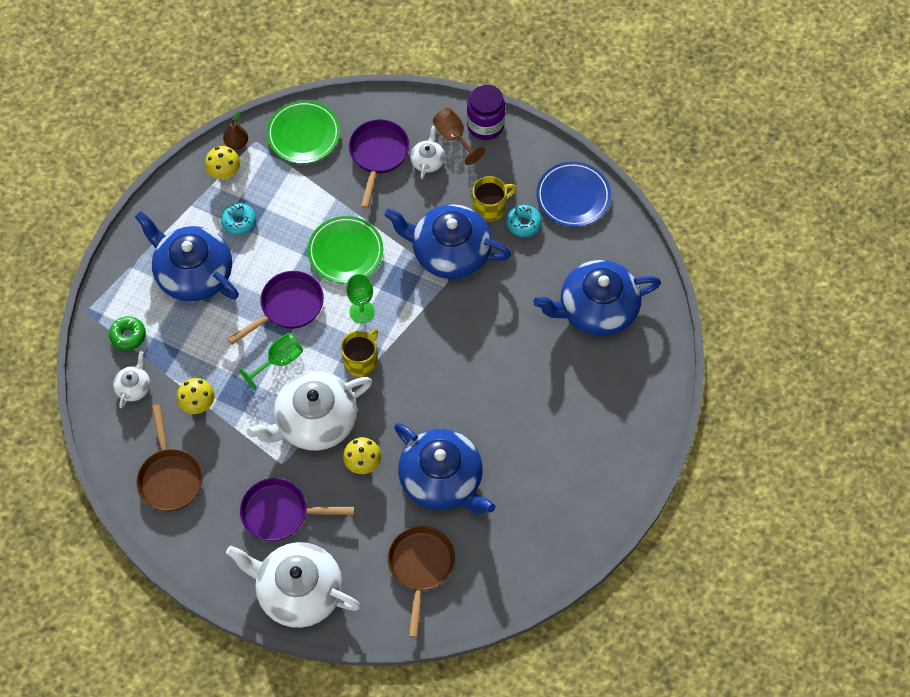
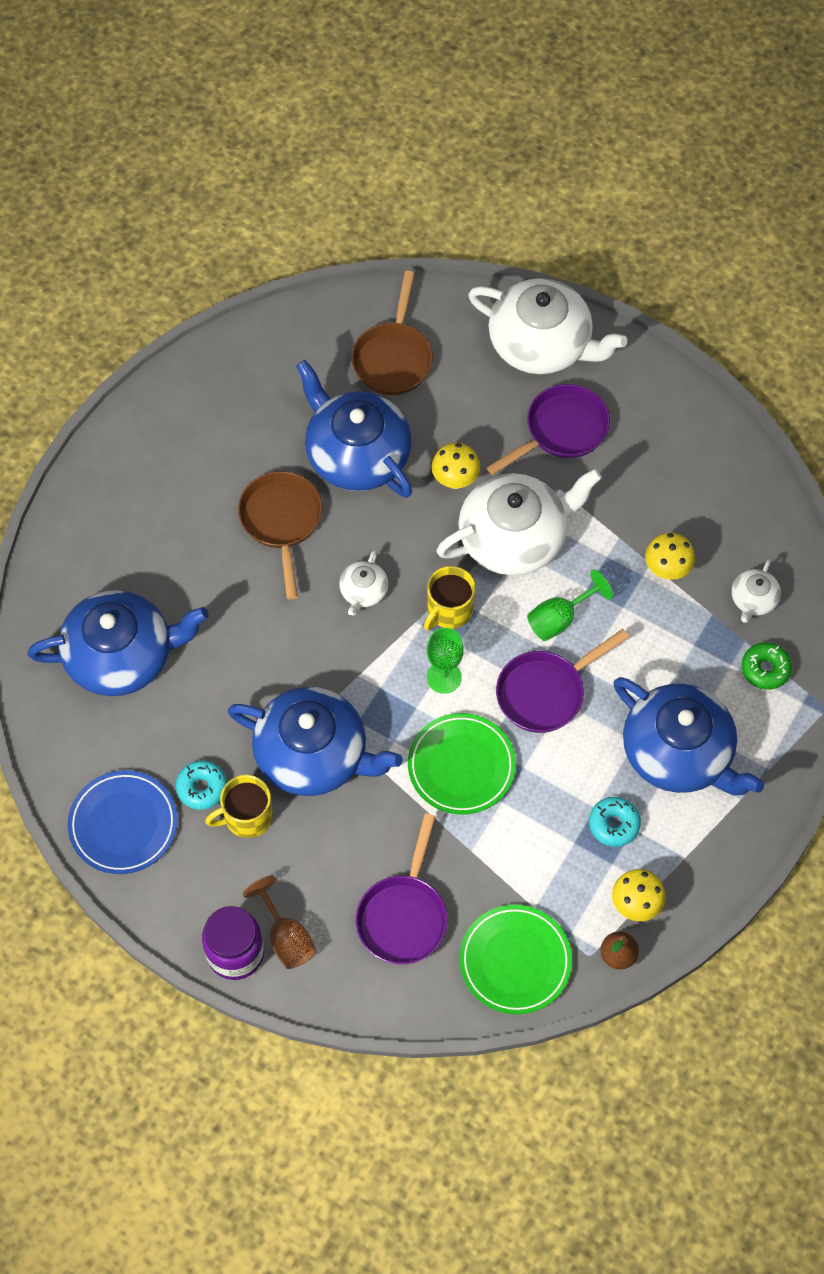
camera: 175 degrees left, 0 degrees up
(170, 477) = (700, 483): brown pan -> brown pan (281, 522)
(280, 513) = (561, 431): purple pan -> purple pan turned 45 degrees counterclockwise
(428, 160) = (330, 901): white teapot -> white teapot (363, 591)

